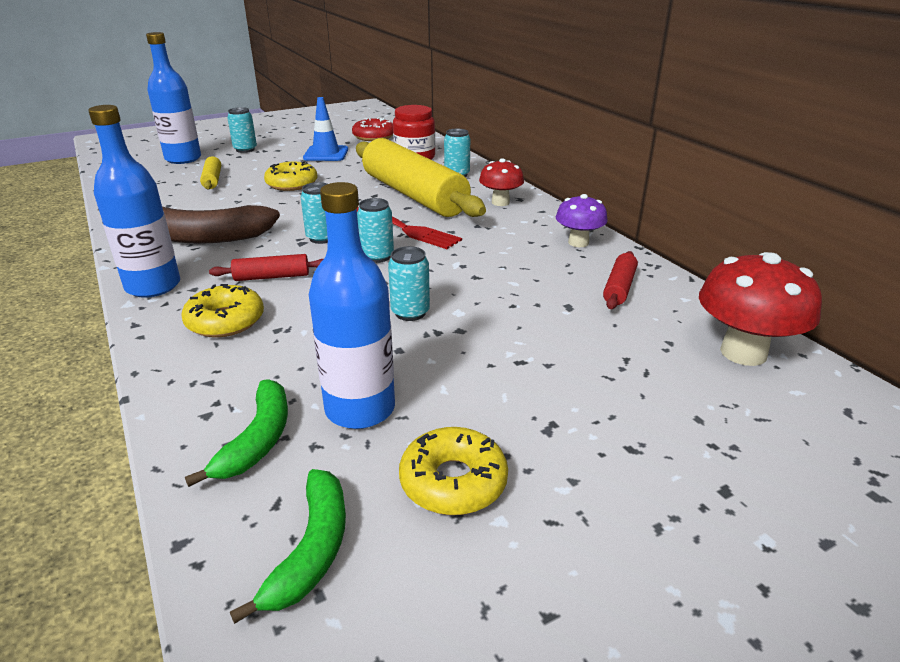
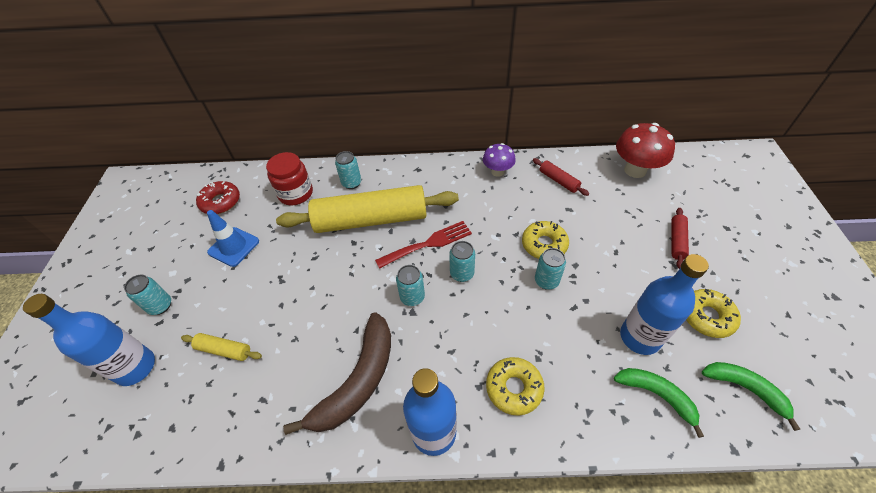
camera: 60 degrees left, 20 degrees up
(272, 277) = (460, 344): red rolling pin -> red rolling pin (677, 241)
(292, 184) = (287, 289): yellow donut -> yellow donut (544, 244)
(500, 202) = (417, 180): red mushroom -> none

